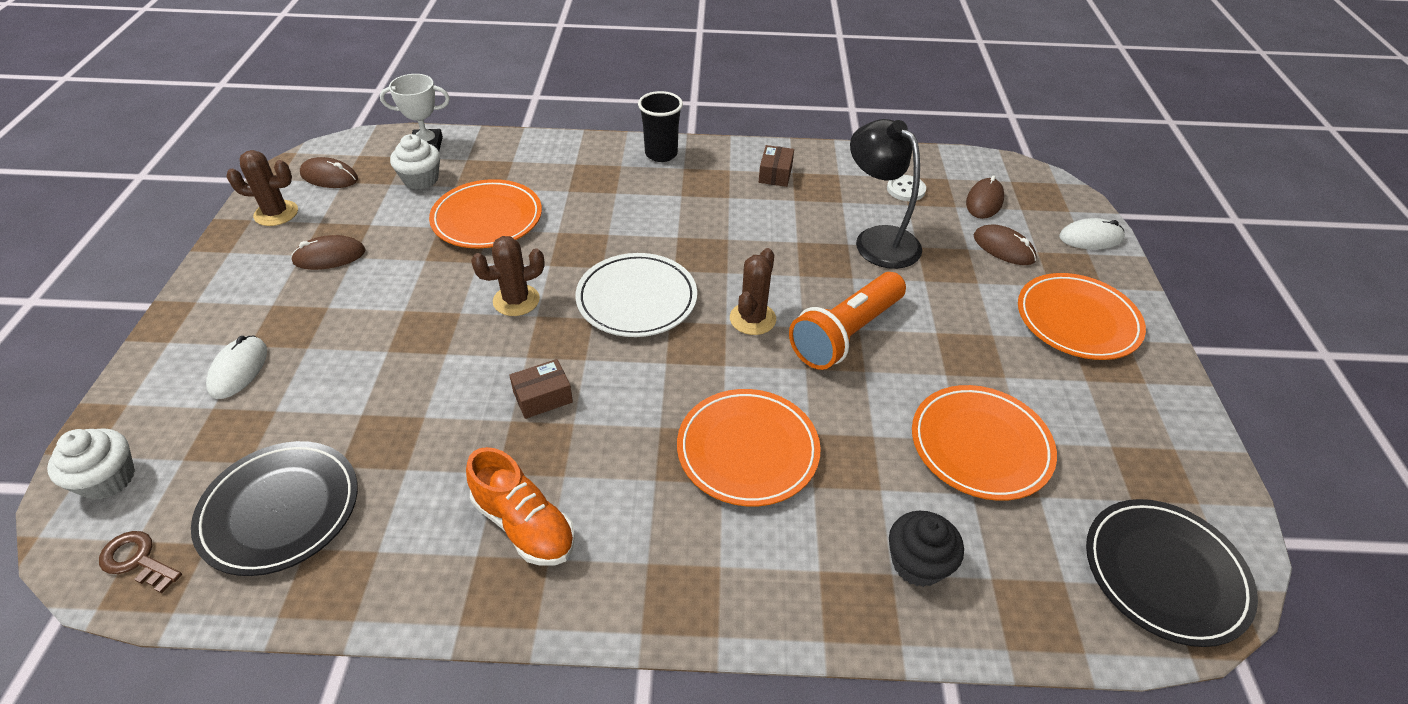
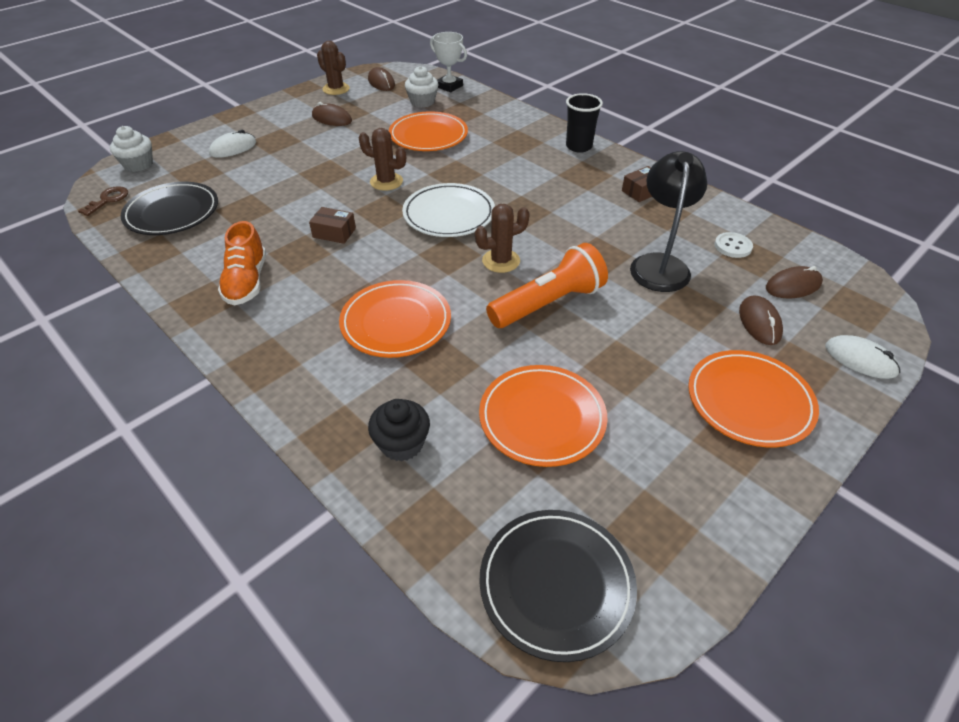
camera: 45 degrees right, 0 degrees up
(137, 560) = (108, 200): brown key -> brown key turned 45 degrees clockwise
(846, 334) = (548, 303): orange flashlight -> orange flashlight turned 150 degrees clockwise

